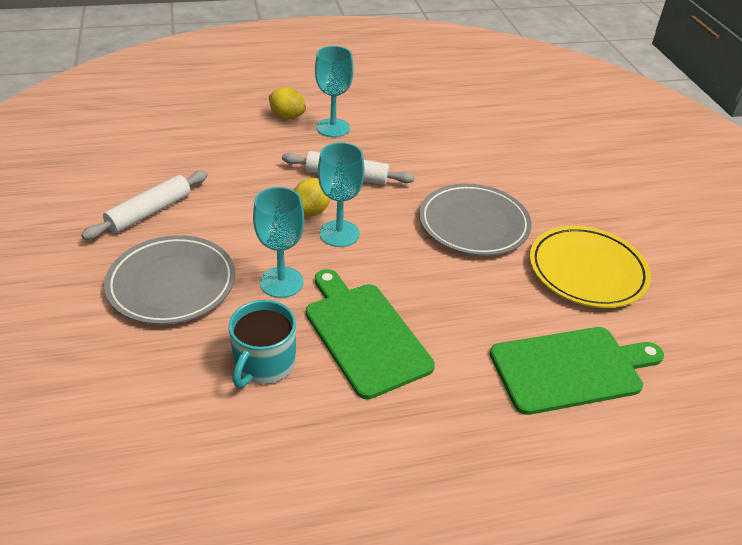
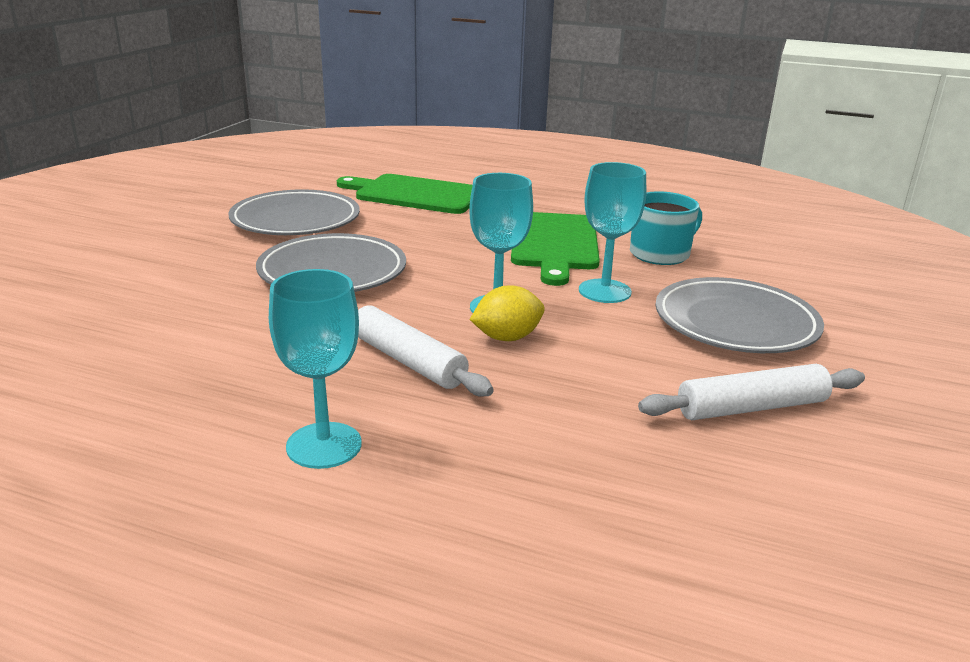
camera: 145 degrees left, 15 degrees down
(287, 116) = (381, 506): yellow lemon -> none
(587, 271) = (295, 220): yellow plate -> grey plate

